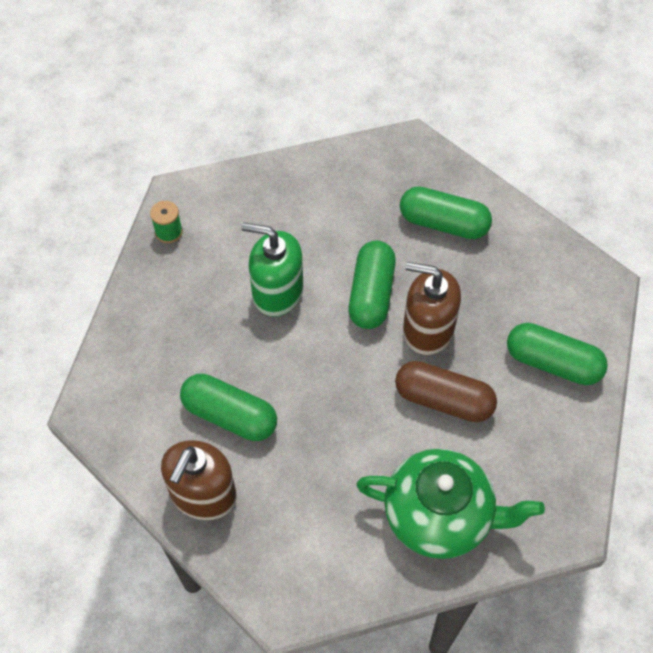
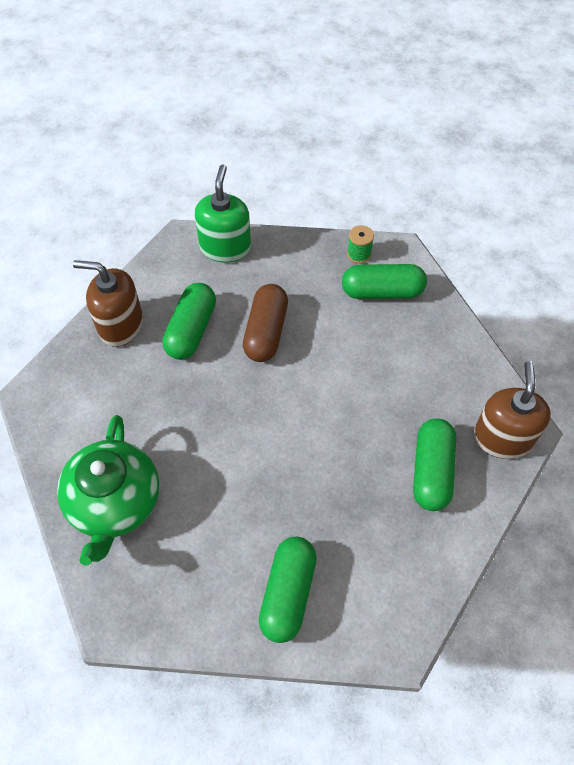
camera: 80 degrees right, 0 degrees up
(277, 292) = (317, 343): green soap dispenser -> green soap dispenser (225, 247)
(371, 294) = (332, 417): green capsule -> green capsule (382, 291)
(428, 329) = (303, 471): brown soap dispenser -> brown soap dispenser (502, 438)
(443, 400) = (230, 493): brown capsule -> brown capsule (266, 332)

